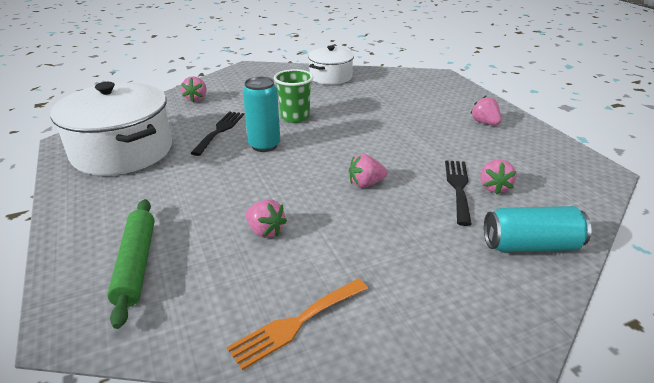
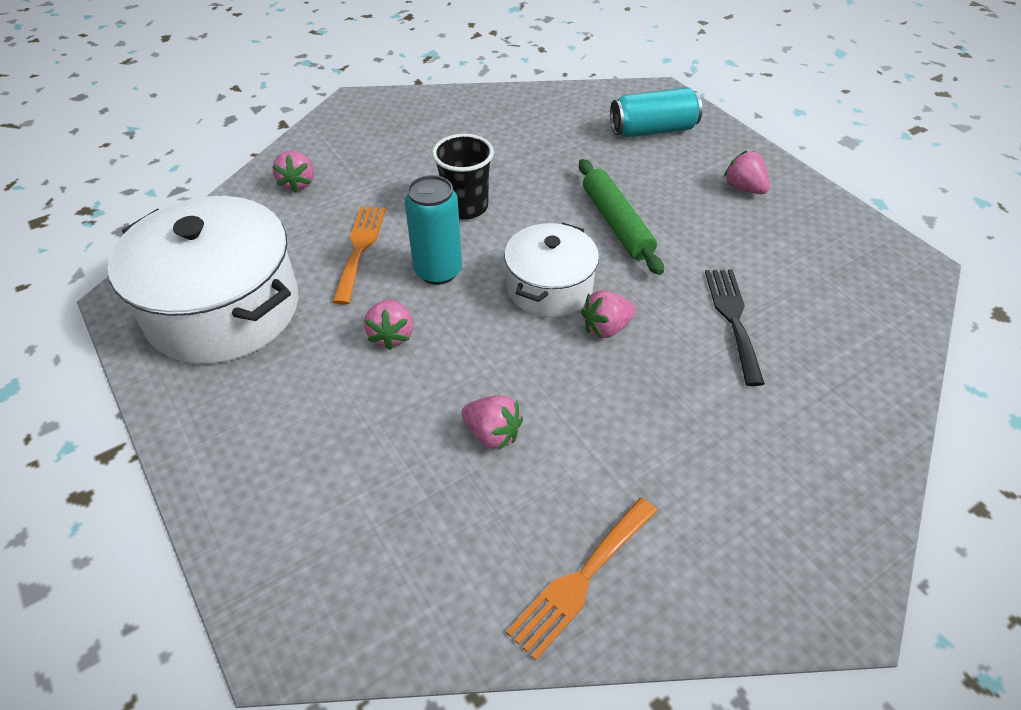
camera: 10 degrees left, 15 degrees up
(136, 264) = (333, 519): green rolling pin -> green rolling pin (617, 223)
(220, 130) = (360, 248): black fork -> orange fork
(295, 117) = (466, 207): green cup -> black cup
(330, 77) = (494, 112): white pot -> white pot (549, 287)
(494, 187) = (780, 312): pink strawberry -> pink strawberry (392, 335)
(530, 245) = (844, 407): turquoise can -> turquoise can (652, 130)

